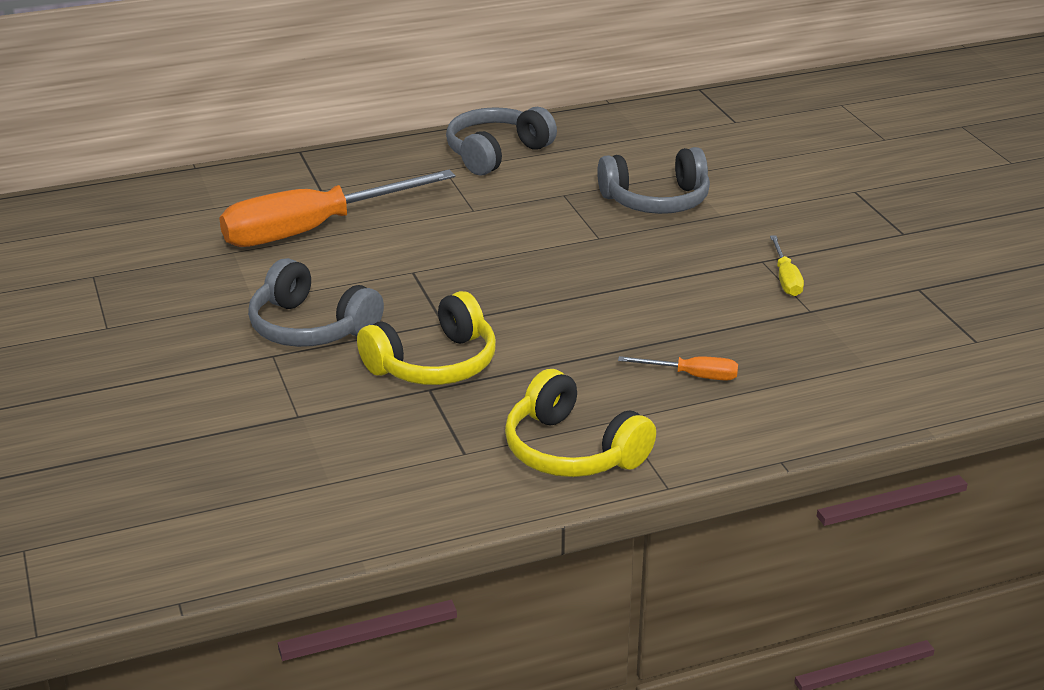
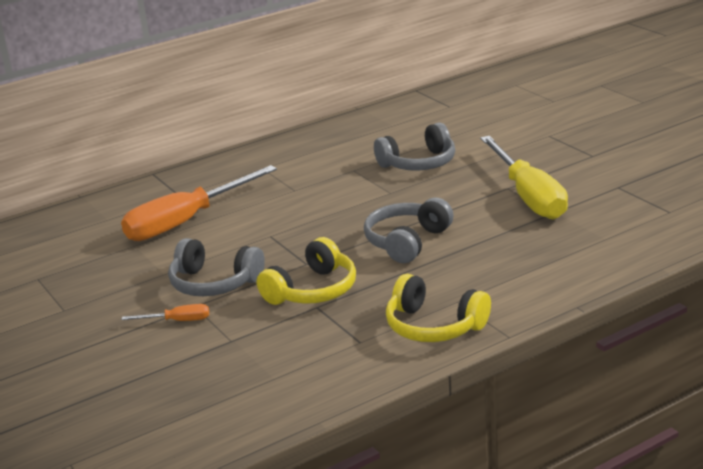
camera: 10 degrees left, 5 degrees down
(496, 153) = (294, 152): grey headphones -> grey headphones (407, 242)
(692, 376) = (493, 266): orange screwdriver -> orange screwdriver (177, 321)
(785, 279) = (528, 196): yellow screwdriver -> yellow screwdriver, size x2.40

